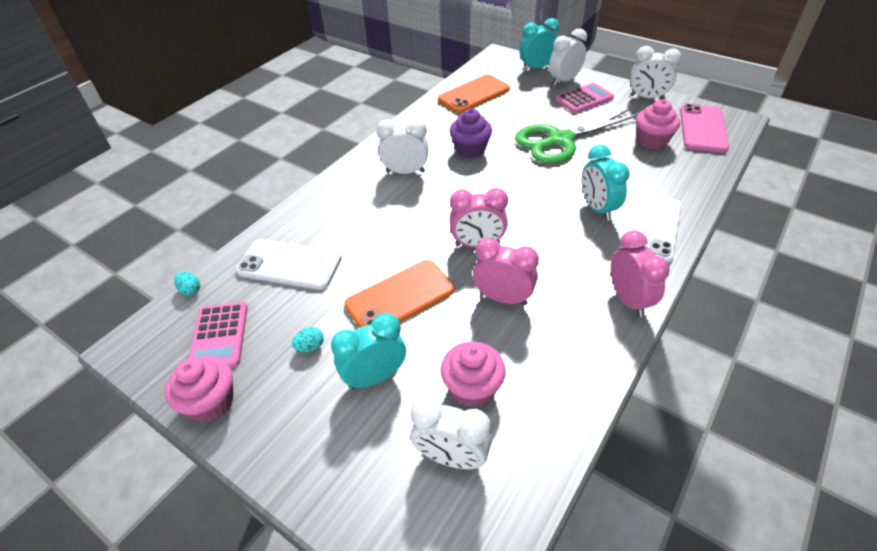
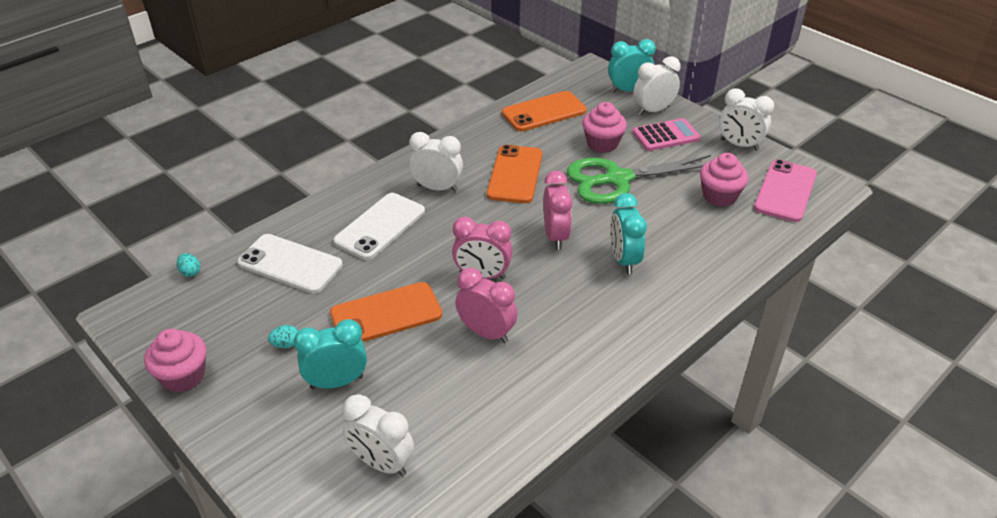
camera: 10 degrees right, 5 degrees down
(219, 336) = (205, 320): pink calculator -> none
(470, 149) = (515, 174): purple cupcake -> orange phone
(472, 388) = (423, 409): pink cupcake -> pink cupcake (602, 144)
(628, 300) = (612, 357): pink clock -> pink clock (555, 236)
(651, 227) = (672, 289): white phone -> white phone (380, 226)

